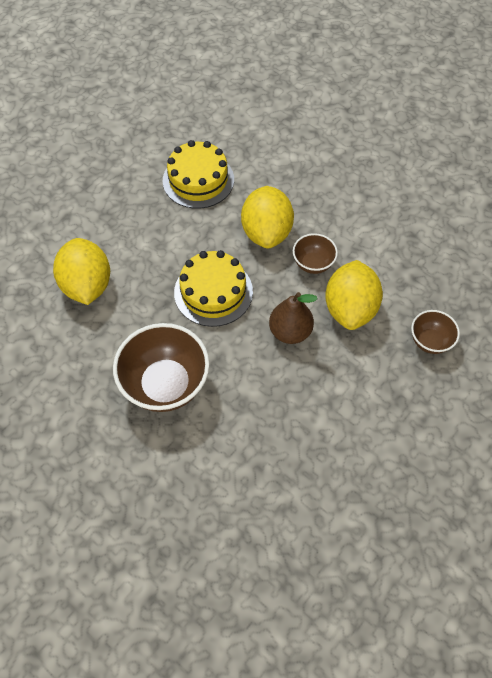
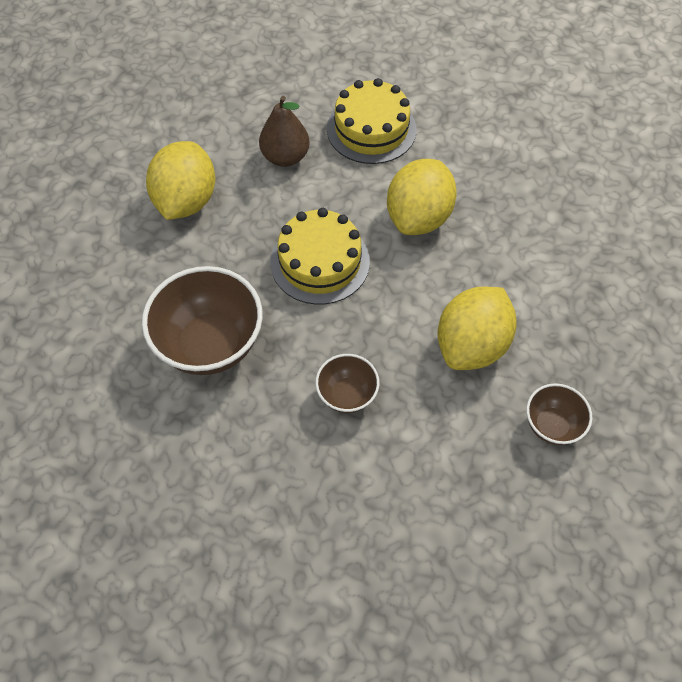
camera: 25 degrees right, 0 degrees up
(290, 332) = (384, 343): brown pear -> brown pear (285, 157)
(313, 264) = (454, 274): brown bowl -> brown bowl (347, 395)

